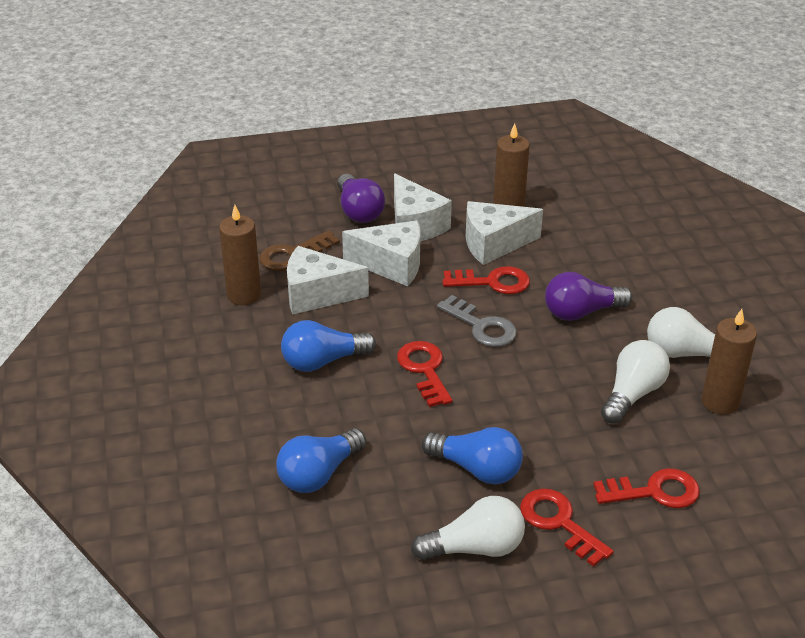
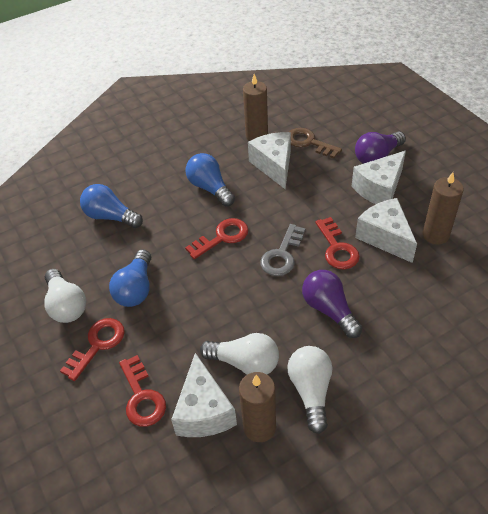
camera: 75 degrees right, 10 degrees up
(392, 265) = (325, 190): white cheese -> white cheese (204, 411)

